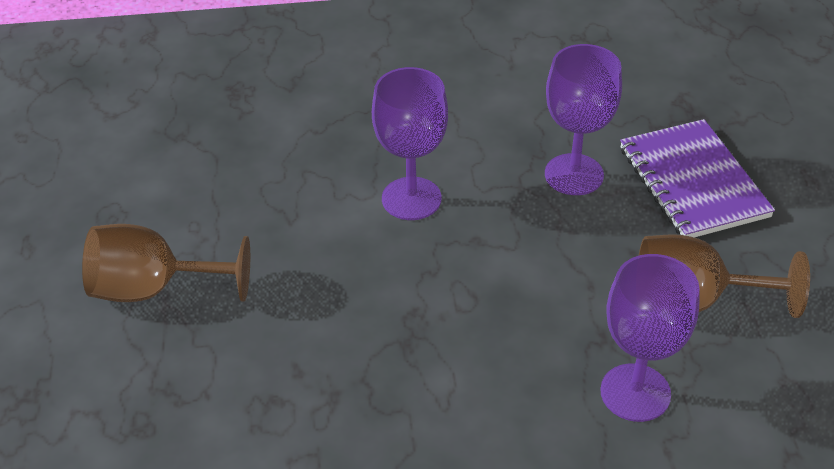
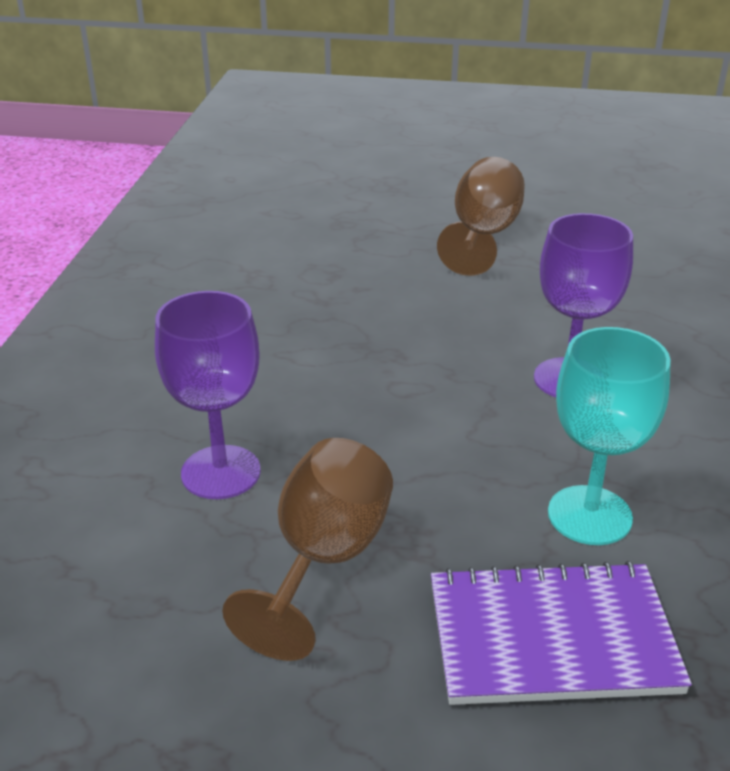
camera: 105 degrees right, 10 degrees down
(574, 174) = (589, 515): purple goblet -> turquoise goblet

